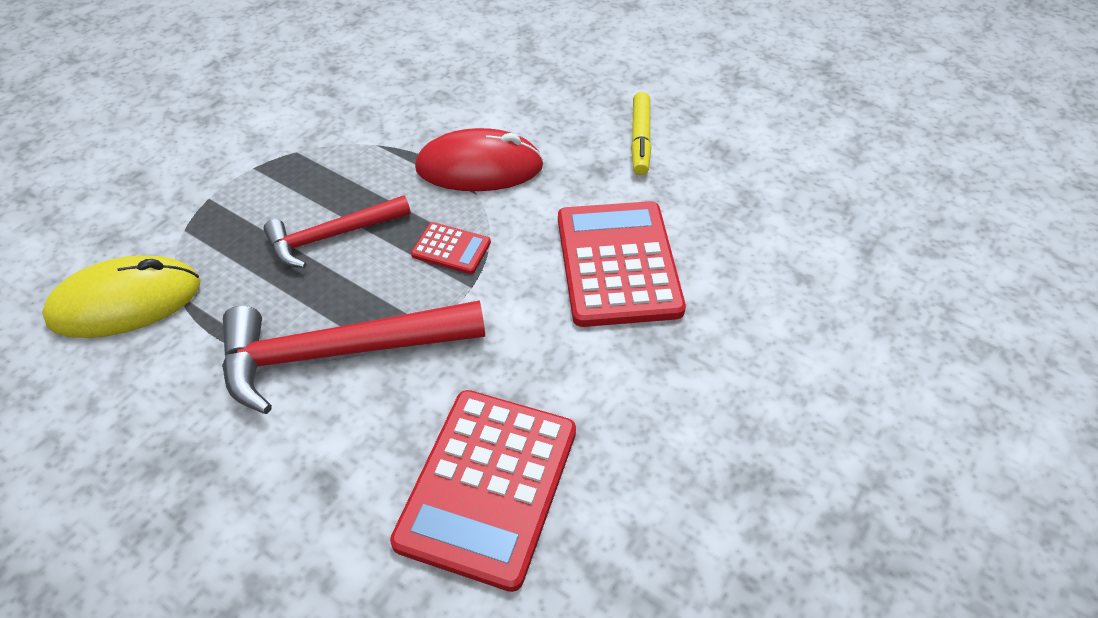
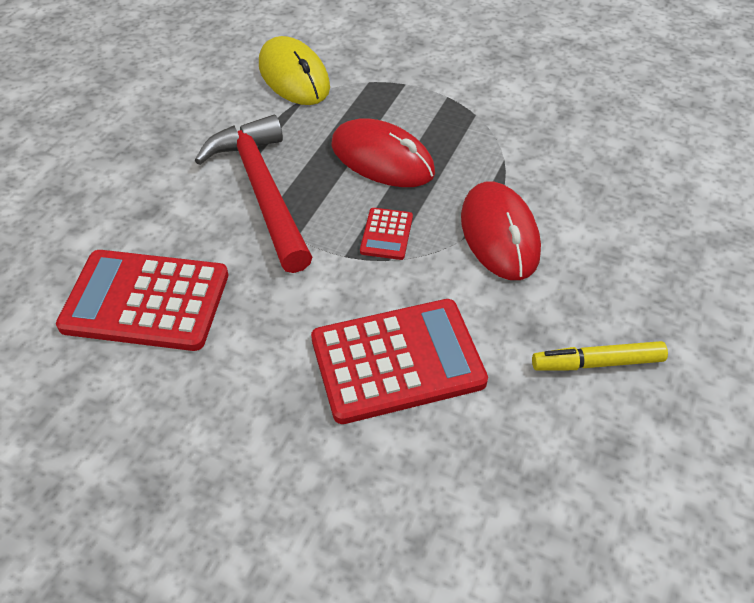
camera: 80 degrees right, 0 degrees up
(332, 236) = (382, 159): red hammer -> red mouse

